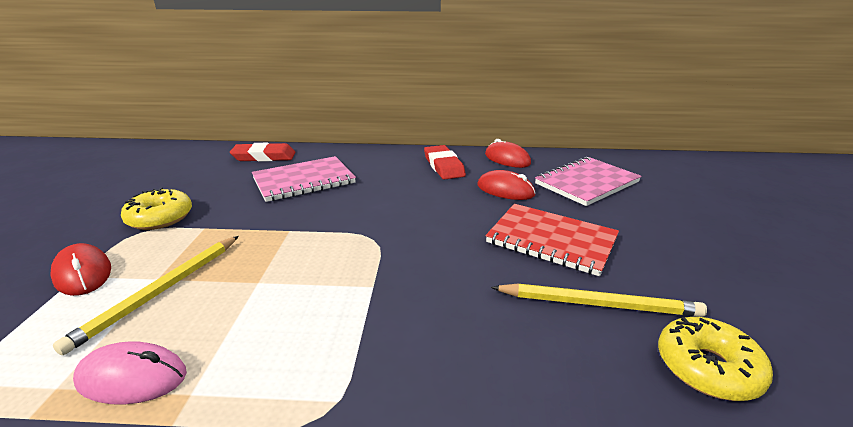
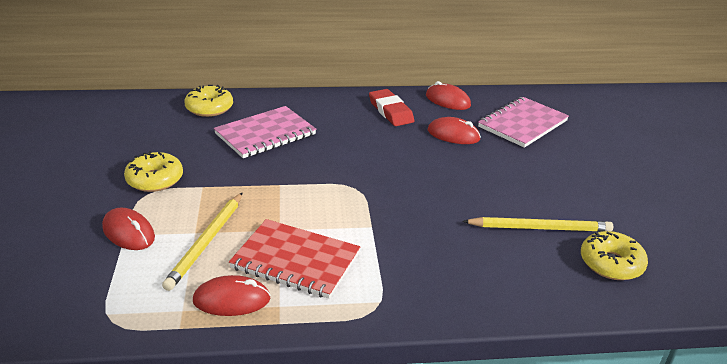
camera: 10 degrees left, 5 degrees up
(132, 377) = (231, 300): pink mouse -> red mouse
(264, 157) = (209, 108): red eraser -> yellow donut
(551, 240) = (500, 180): red notebook -> red notebook (296, 260)

